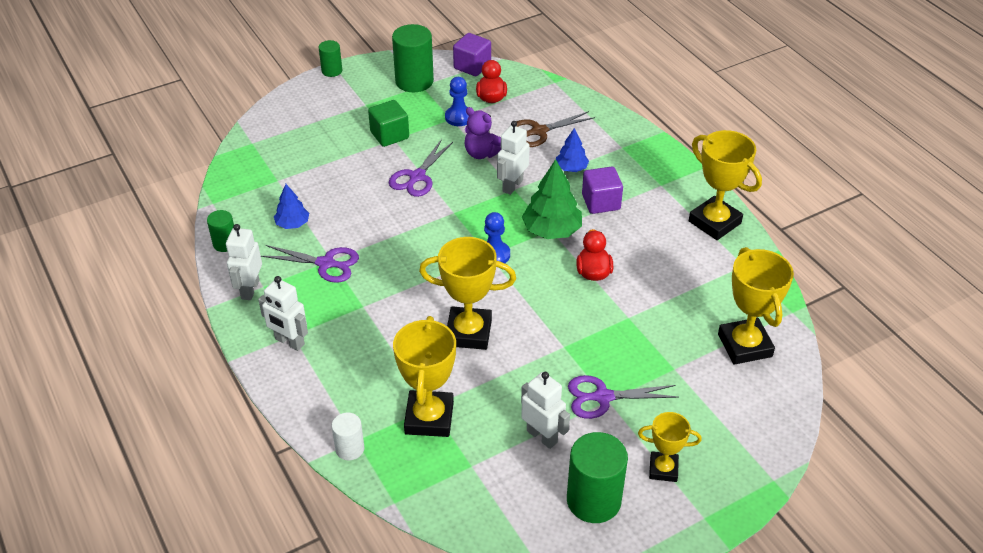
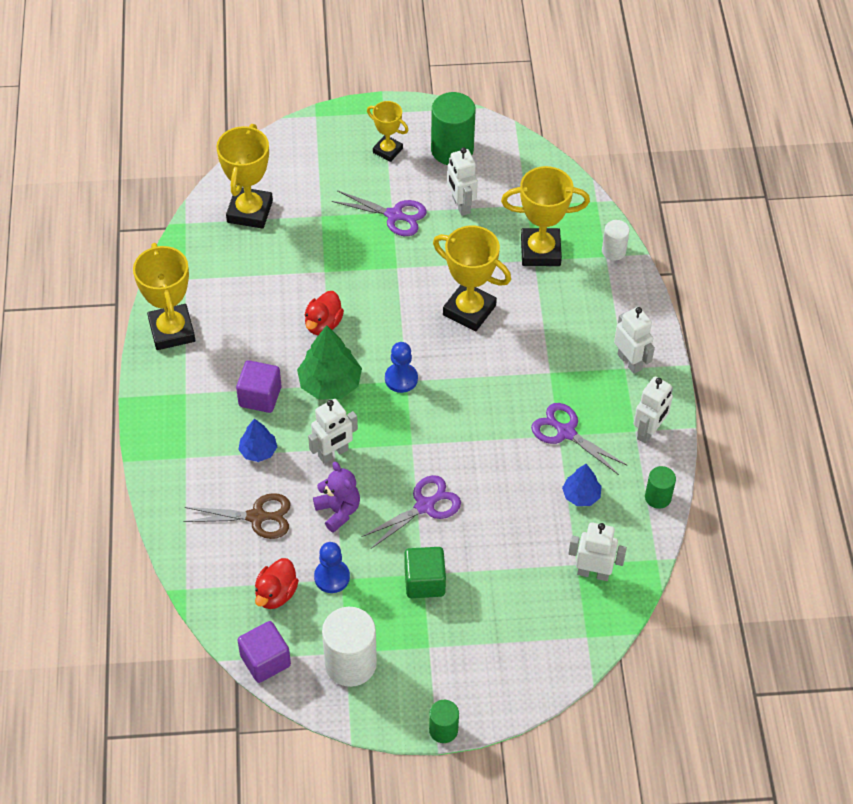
camera: 155 degrees left, 10 degrees up
(262, 179) = (593, 573): none -> white robot
(414, 81) = (350, 663): green cylinder -> white cylinder
(429, 418) = (540, 251): yellow trophy -> yellow trophy turned 60 degrees clockwise

